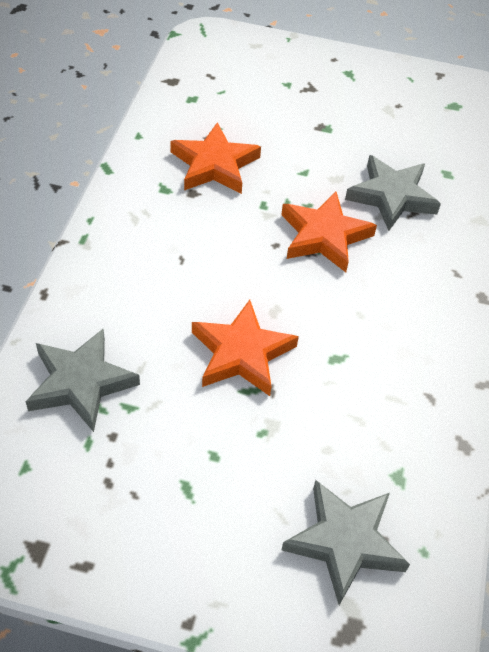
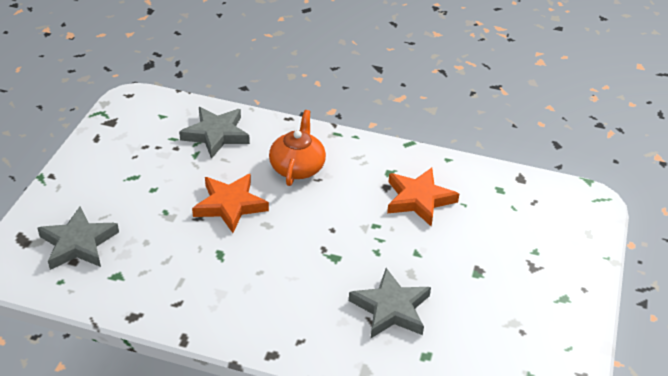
camera: 95 degrees right, 10 degrees down
(157, 280) = (297, 167): none -> orange teapot
(324, 236) = (342, 259): orange star -> none

